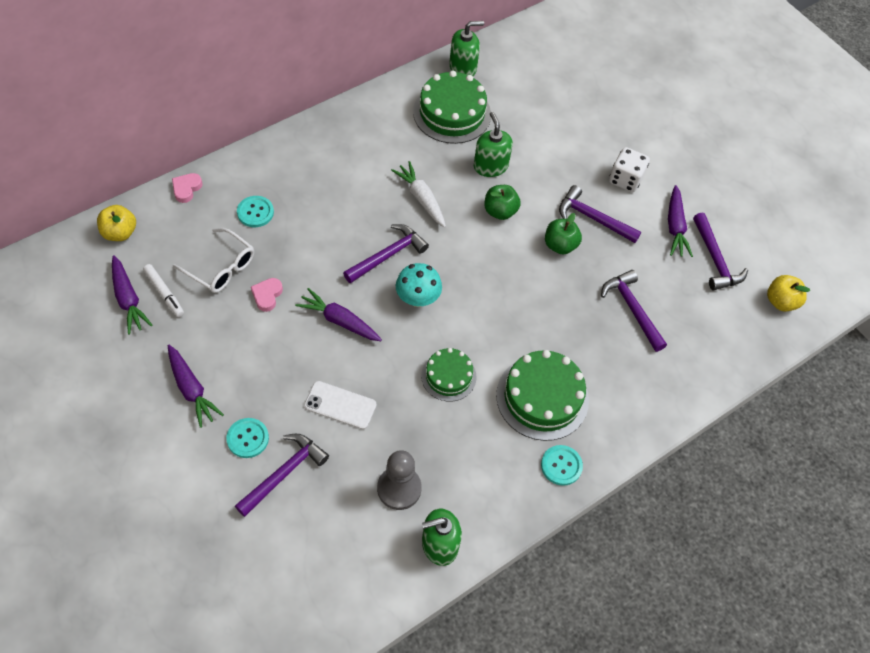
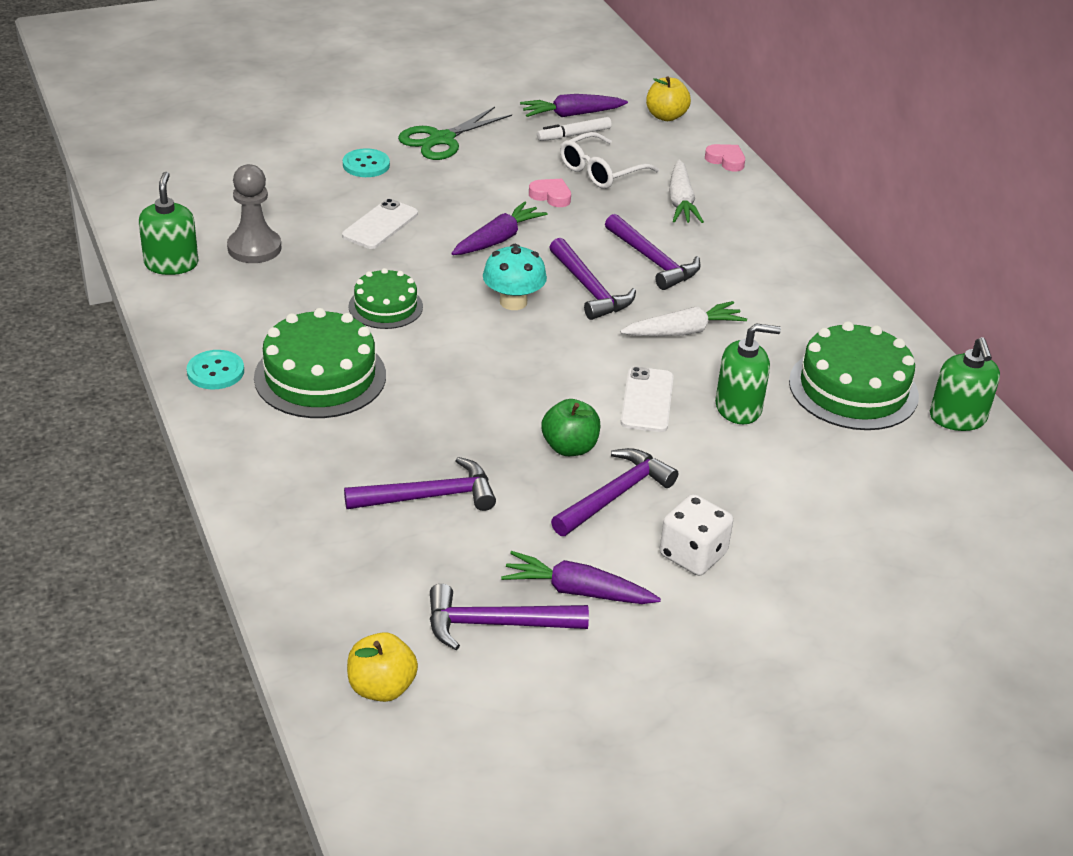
camera: 105 degrees right, 20 degrees down
(191, 389) = (442, 139): purple carrot -> green scissors
(255, 212) = (681, 201): turquoise button -> white carrot
(284, 473) = (313, 181): purple hammer -> purple hammer (652, 260)
(500, 211) = (647, 400): green apple -> white phone

